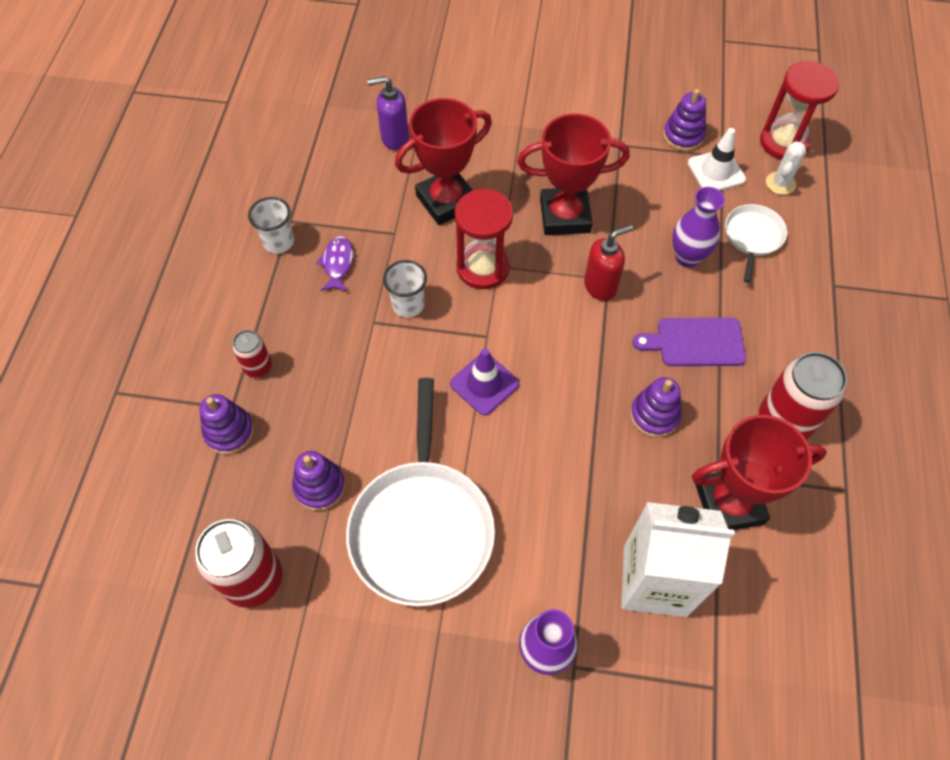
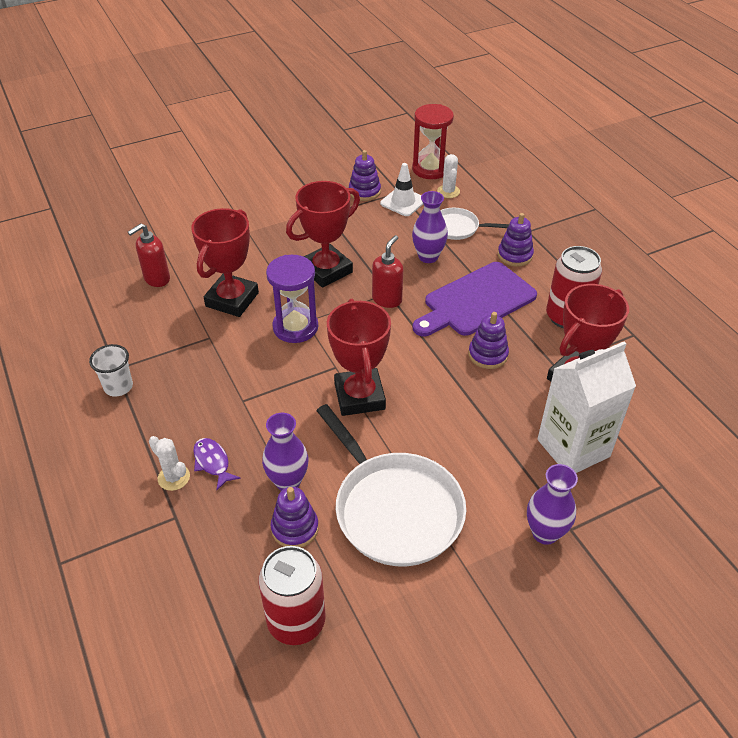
camera: 35 degrees left, 15 degrees down
(229, 432) = (188, 534): purple stacking toy -> purple stacking toy (515, 255)
(258, 367) = (174, 477): red can -> white cactus
(338, 264) = (181, 378): purple fish -> purple fish (212, 462)
(349, 434) = (288, 482): none -> purple vase
(394, 138) = (156, 279): purple soap dispenser -> red soap dispenser
(408, 305) = (260, 376): white cup -> none
(483, 267) = (295, 327): red hourglass -> purple hourglass
(484, 384) = (359, 396): purple traffic cone -> red trophy
(695, 342) = (476, 301): purple cutting board -> purple cutting board, size x1.55
(752, 237) = (458, 227): white pan -> white pan turned 60 degrees counterclockwise

